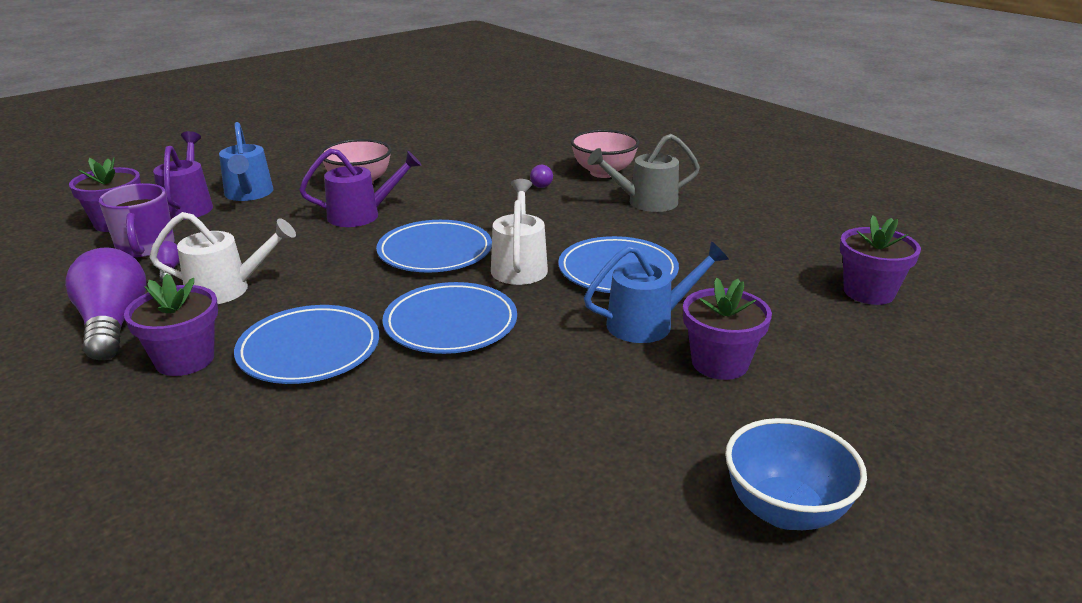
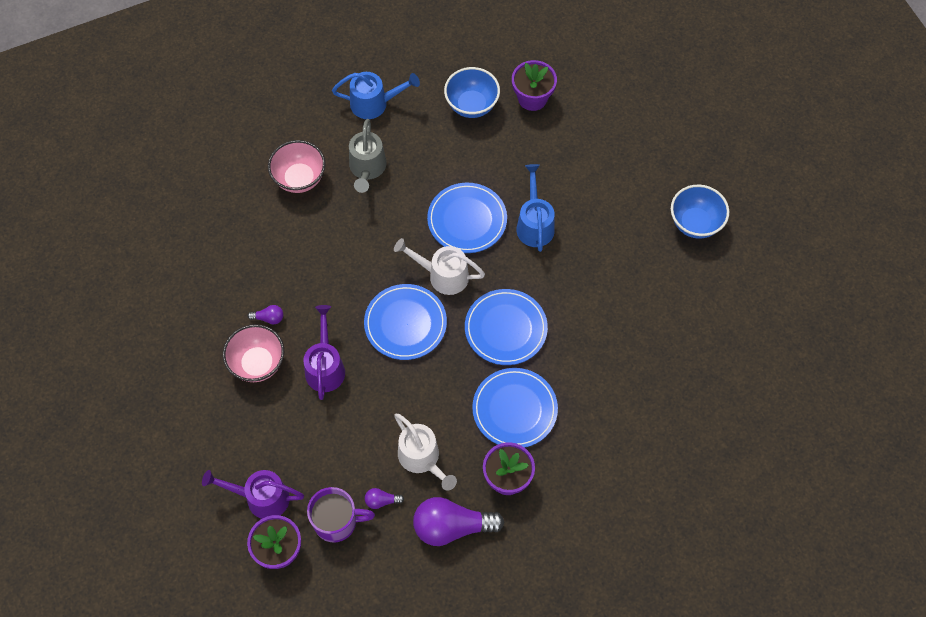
camera: 75 degrees left, 35 degrees up
(228, 289) = (422, 459): white watering can -> white watering can turned 135 degrees clockwise
(249, 194) = (252, 451): blue watering can -> blue watering can (375, 103)
(540, 184) = (307, 230): purple light bulb -> purple light bulb (269, 318)
(719, 363) = (583, 204): purple flower pot -> none
(804, 250) = (471, 105): none -> blue bowl

